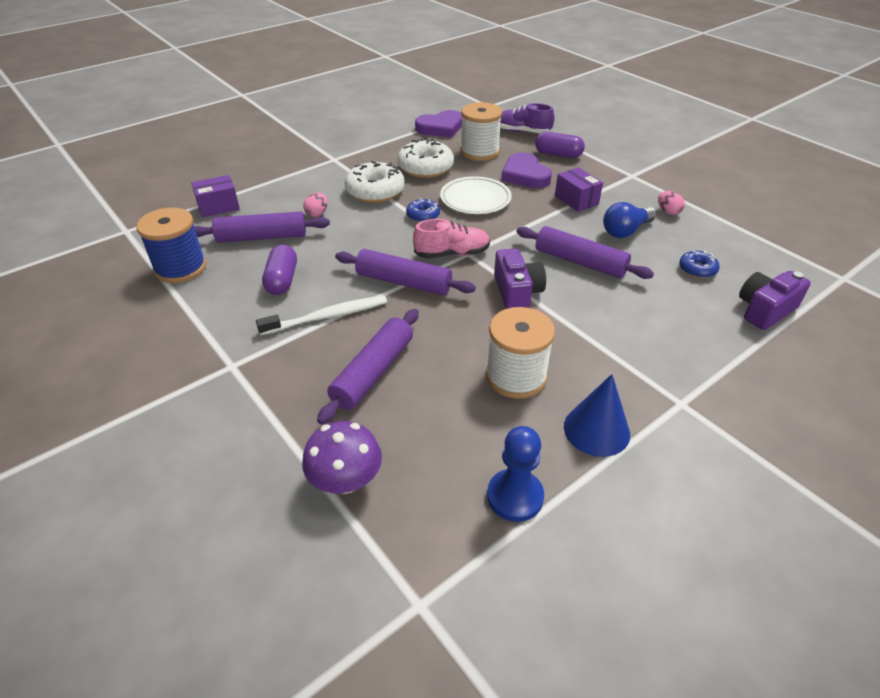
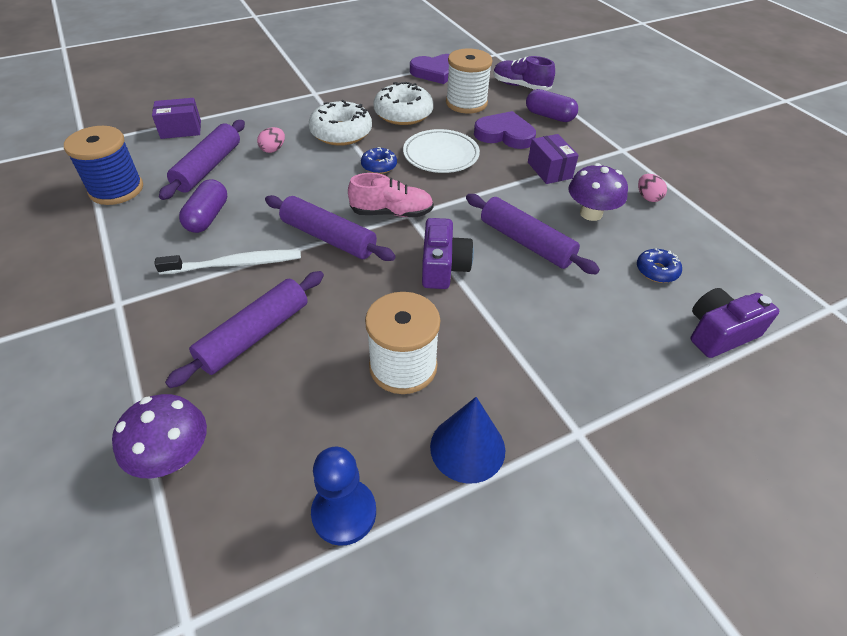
camera: 10 degrees right, 5 degrees up
(262, 237) = (208, 167): purple rolling pin -> purple rolling pin turned 75 degrees counterclockwise
(525, 175) = (504, 134): purple heart -> purple heart turned 120 degrees clockwise
(625, 231) = (591, 213): blue light bulb -> purple mushroom

